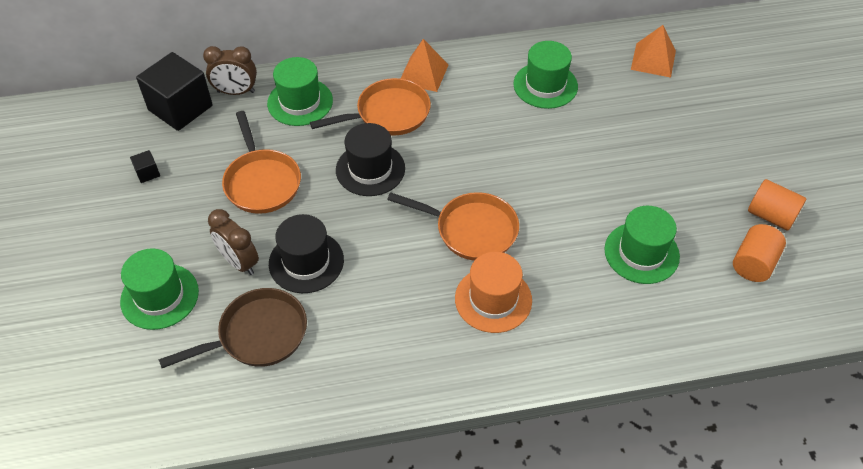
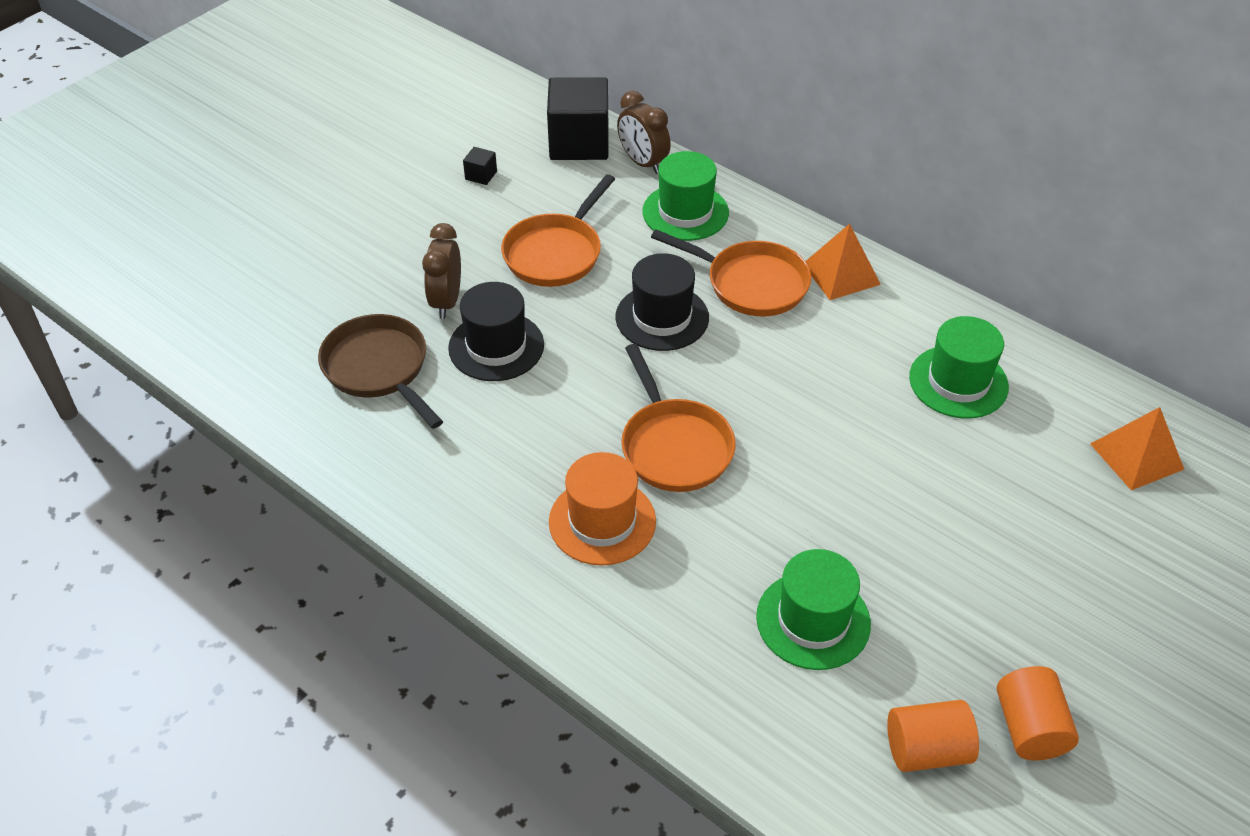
camera: 50 degrees right, 5 degrees down
(159, 296) = (356, 276): green hat -> none
(258, 335) = (379, 369): brown pan -> brown pan turned 150 degrees counterclockwise

